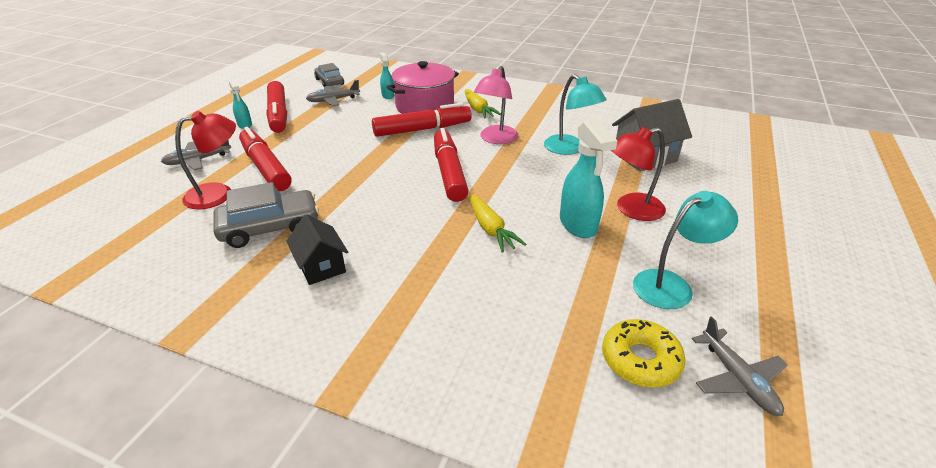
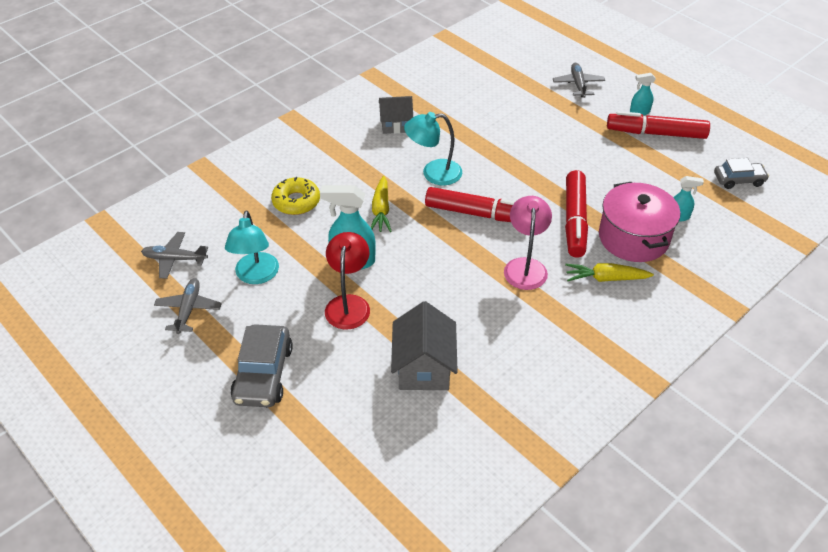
camera: 115 degrees right, 10 degrees up
(218, 194) = (516, 91): red lamp -> none
(265, 168) = (546, 116): red marker -> none
(270, 227) = (455, 110): grey car -> grey car (263, 374)
(321, 266) = (396, 125): black house -> grey house
(333, 100) = (679, 173): grey plane -> grey plane (188, 309)
(491, 229) = (381, 210): yellow carrot -> yellow carrot turned 90 degrees counterclockwise
(496, 139) = (525, 266): pink lamp -> pink lamp turned 45 degrees clockwise
(569, 149) = (474, 314): turquoise lamp -> turquoise lamp (433, 173)
(640, 360) = (219, 227): yellow donut -> yellow donut (296, 201)

